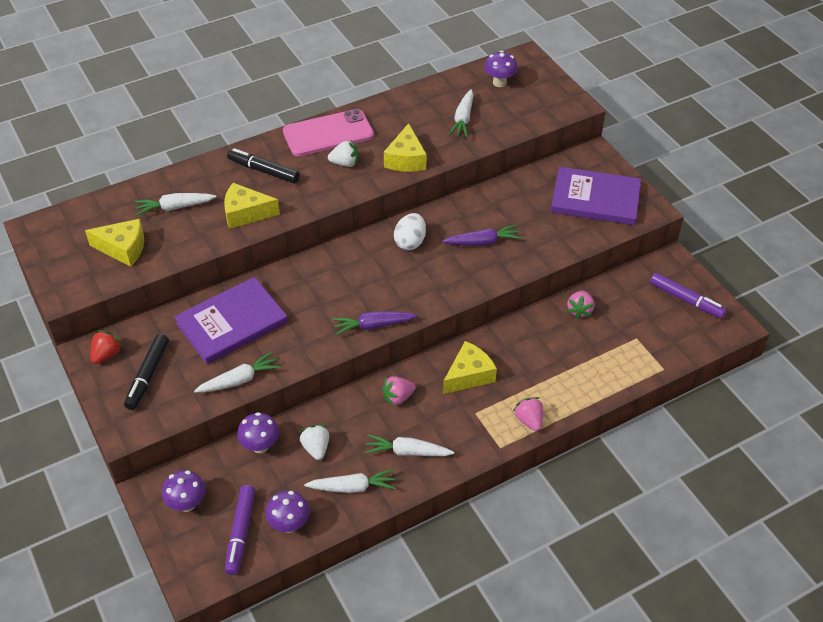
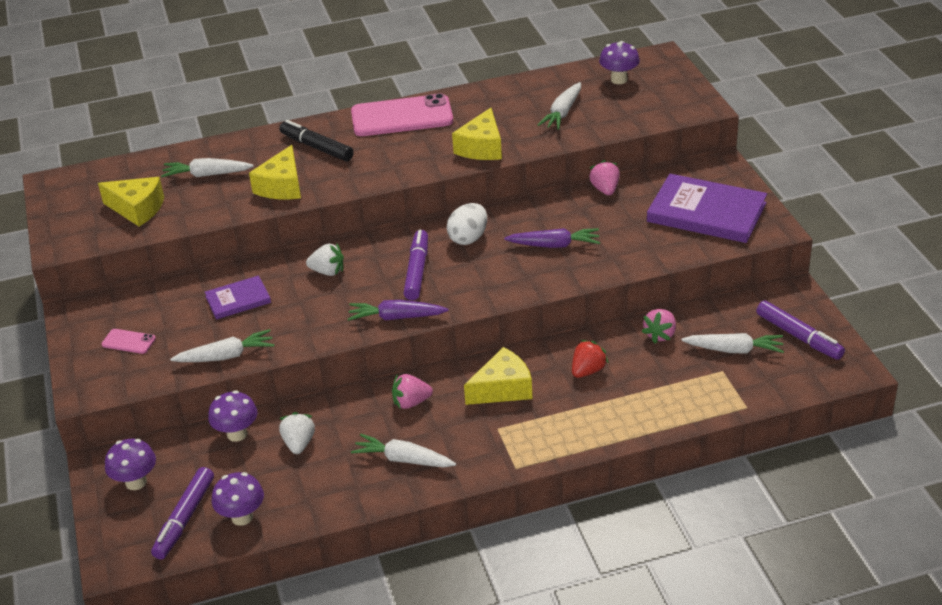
camera: 15 degrees right, 10 degrees down
(107, 354) = (92, 317): red strawberry -> red strawberry (588, 371)
(148, 376) = (128, 341): black marker -> pink phone
(232, 323) = (238, 300): purple book -> purple book, size x0.53
(246, 213) = (282, 186): yellow cheese -> yellow cheese turned 90 degrees counterclockwise
(345, 163) = (410, 146): white strawberry -> white strawberry (328, 272)
(352, 487) = (327, 488): white carrot -> white carrot (734, 350)
(376, 278) = (417, 271): none -> purple marker
(529, 420) = (560, 443): pink strawberry -> pink strawberry (605, 189)

